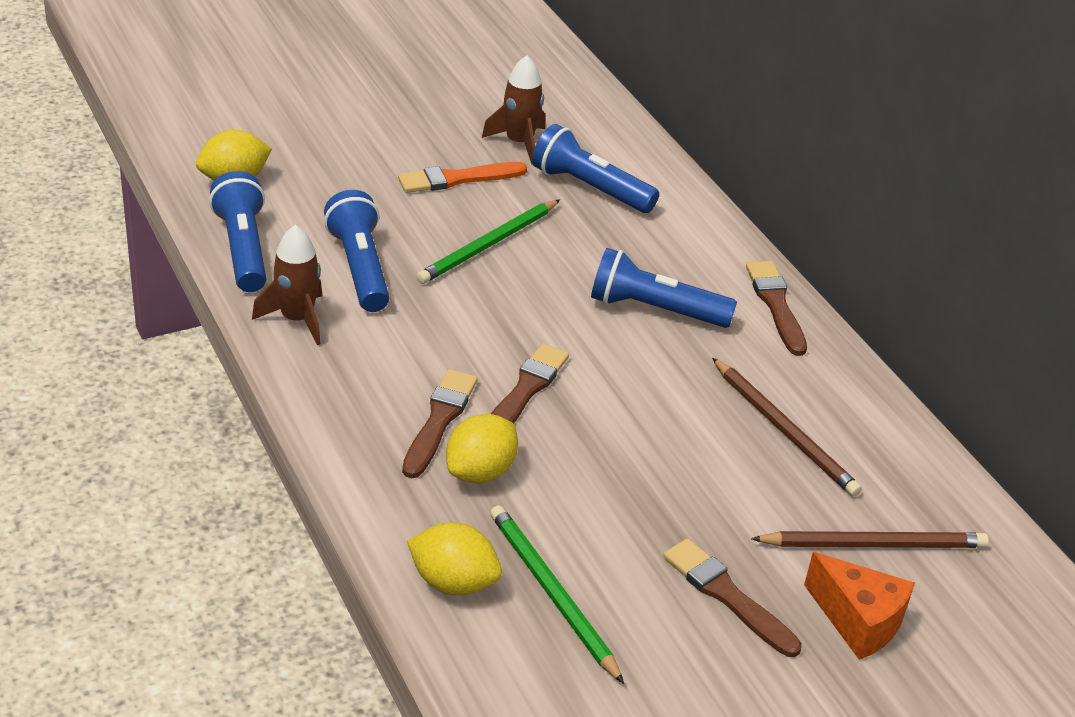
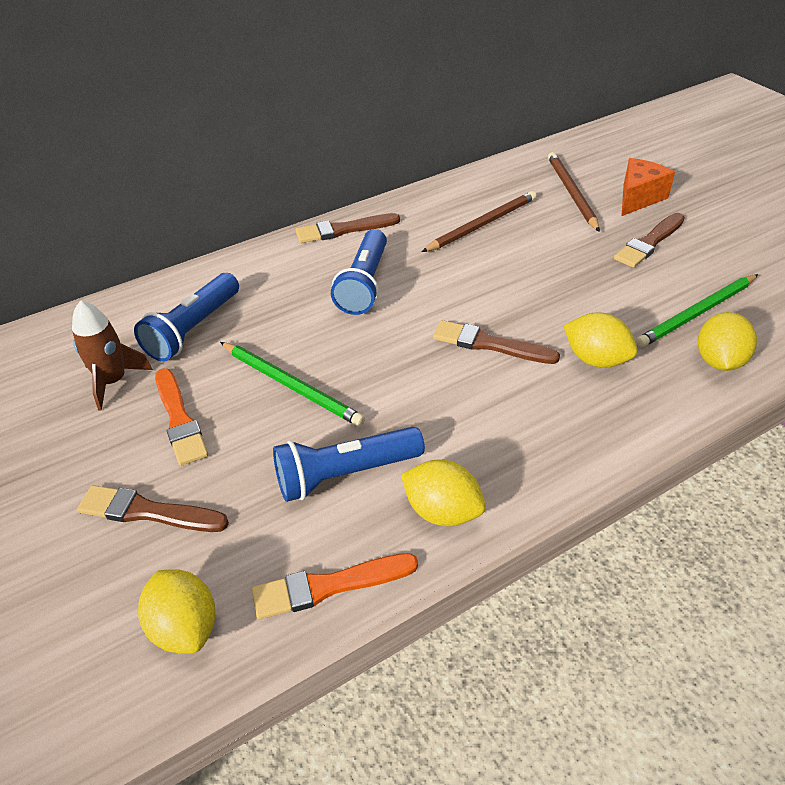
camera: 90 degrees left, 5 degrees up
(243, 249) = (329, 586): blue flashlight -> orange brush
(297, 319) = (442, 511): brown rocket -> yellow lemon
(439, 421) = (548, 389): brown brush -> brown brush (148, 512)

